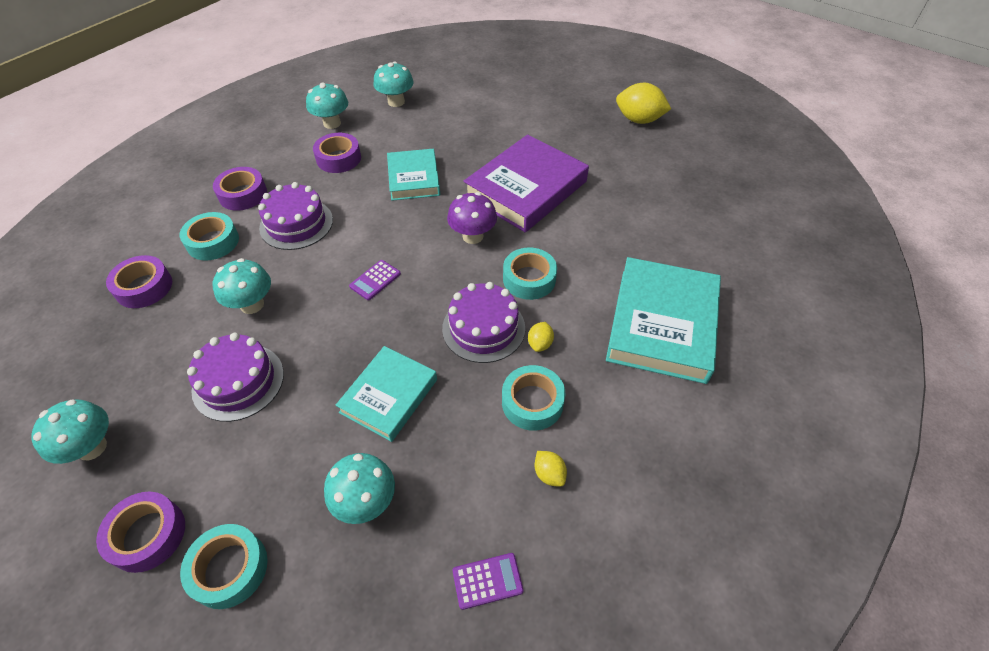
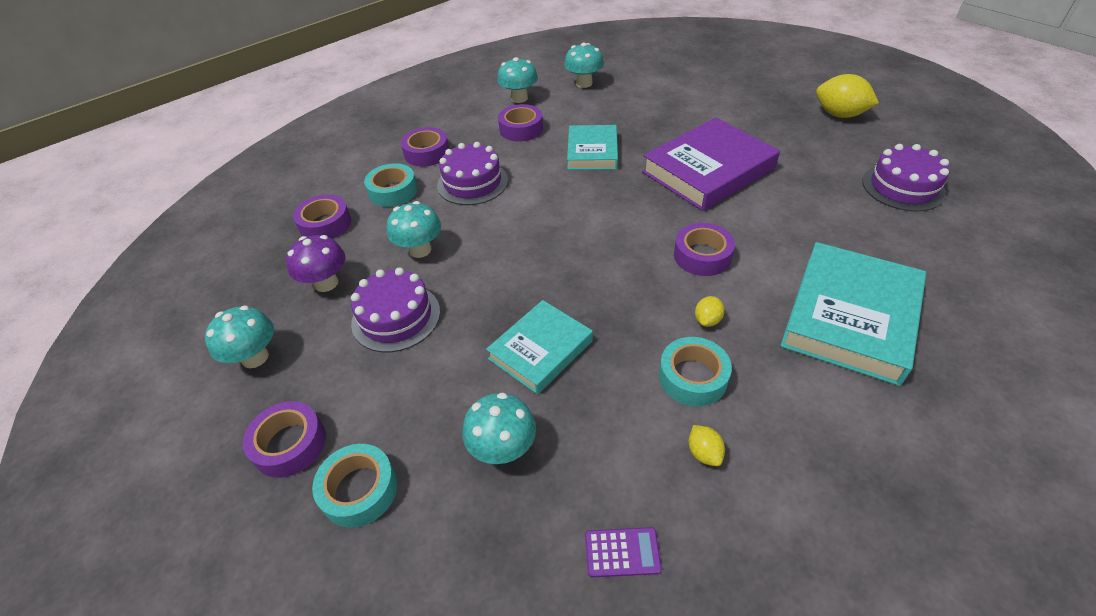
camera: 15 degrees right, 5 degrees down
(375, 280) = (541, 240): purple calculator -> none
(472, 236) = (646, 209): purple mushroom -> purple mushroom (326, 283)
(483, 328) = (647, 297): purple cake -> purple cake (903, 187)
(529, 279) = (702, 256): turquoise tape -> purple tape

